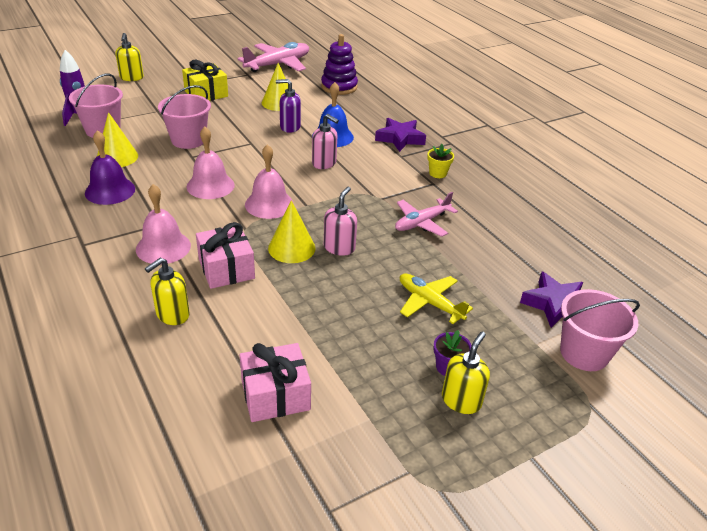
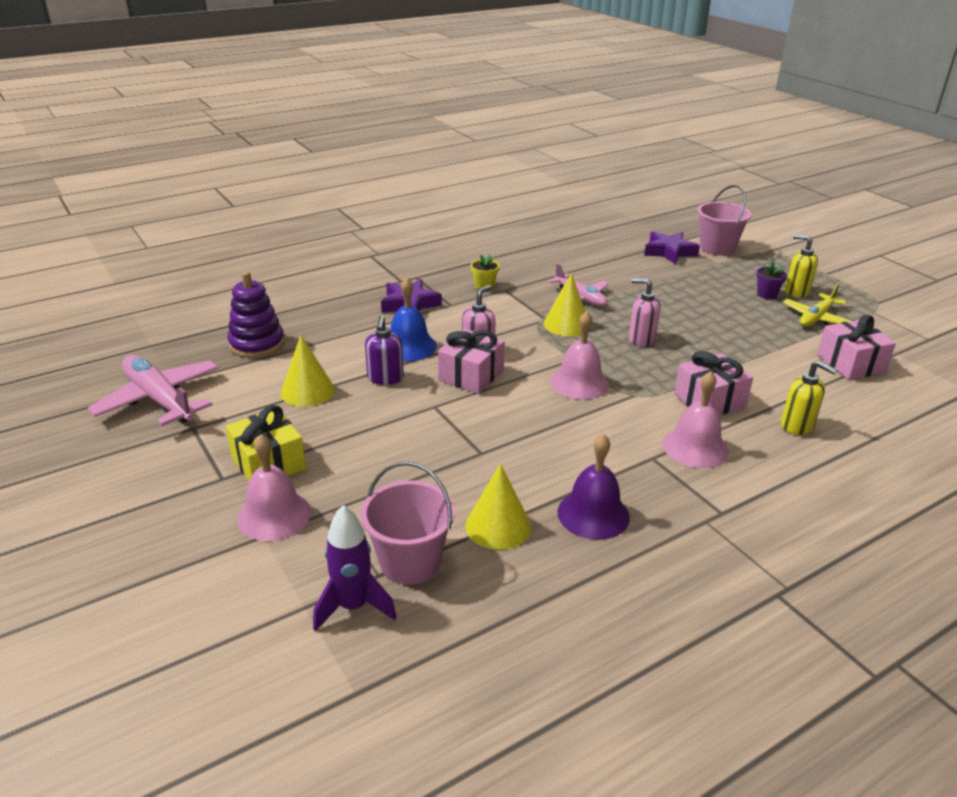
camera: 90 degrees left, 5 degrees down
(131, 78) = (181, 568): yellow soap dispenser -> none
(188, 140) = (433, 462): pink bucket -> none
(210, 185) = (553, 428): pink bell -> pink bell (274, 515)
(288, 158) = (471, 375): none -> pink gift
(291, 248) = (655, 365): yellow cone -> yellow cone (566, 324)
(429, 302) = (697, 298): yellow plane -> yellow plane (816, 318)

